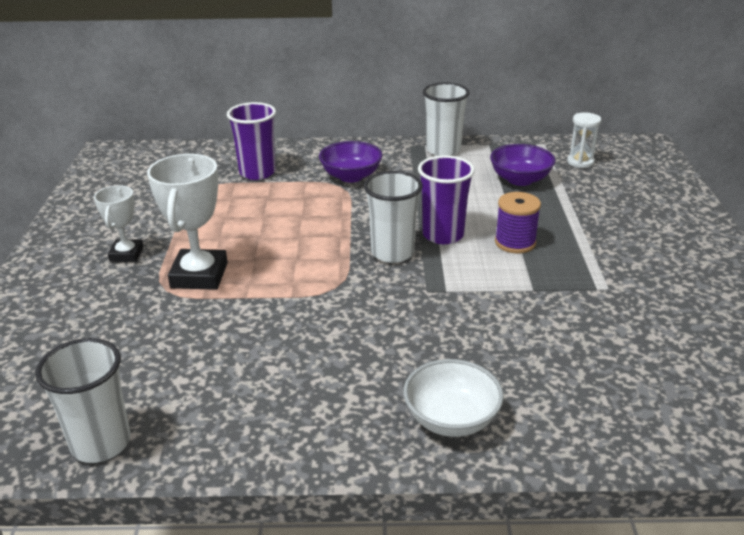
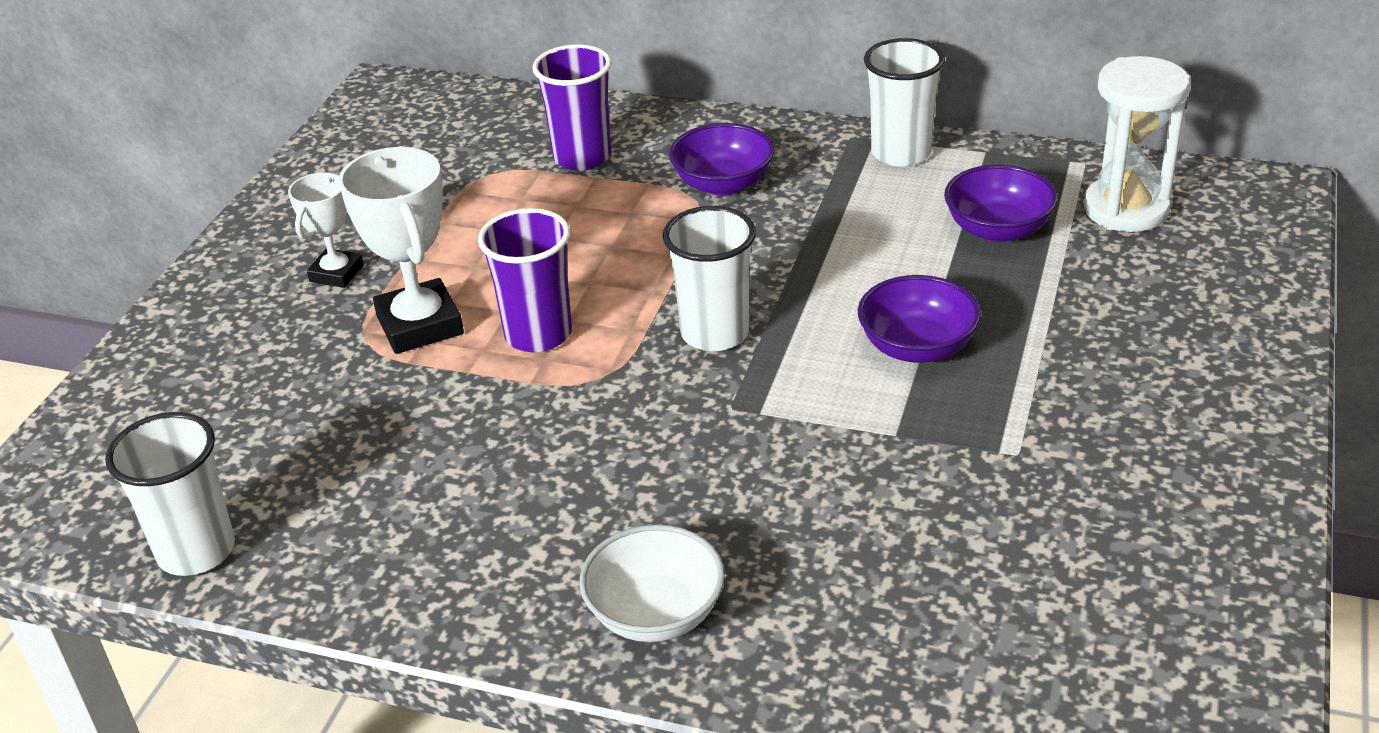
camera: 20 degrees right, 5 degrees up
(199, 275) = (420, 325): white trophy -> white trophy turned 45 degrees counterclockwise
(443, 235) = (810, 314): purple cup -> purple cup (538, 334)
(515, 243) = (917, 347): purple spool -> purple bowl
(580, 162) = (1125, 209): white hourglass -> white hourglass, size x1.76

